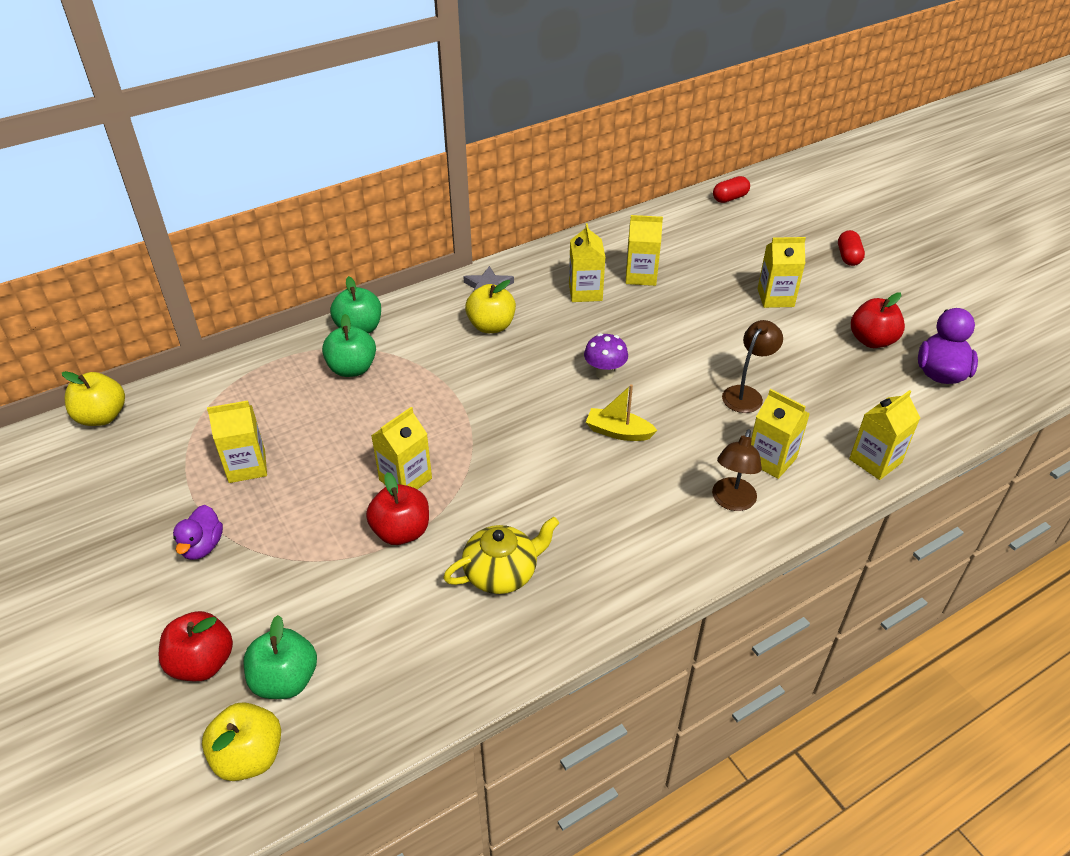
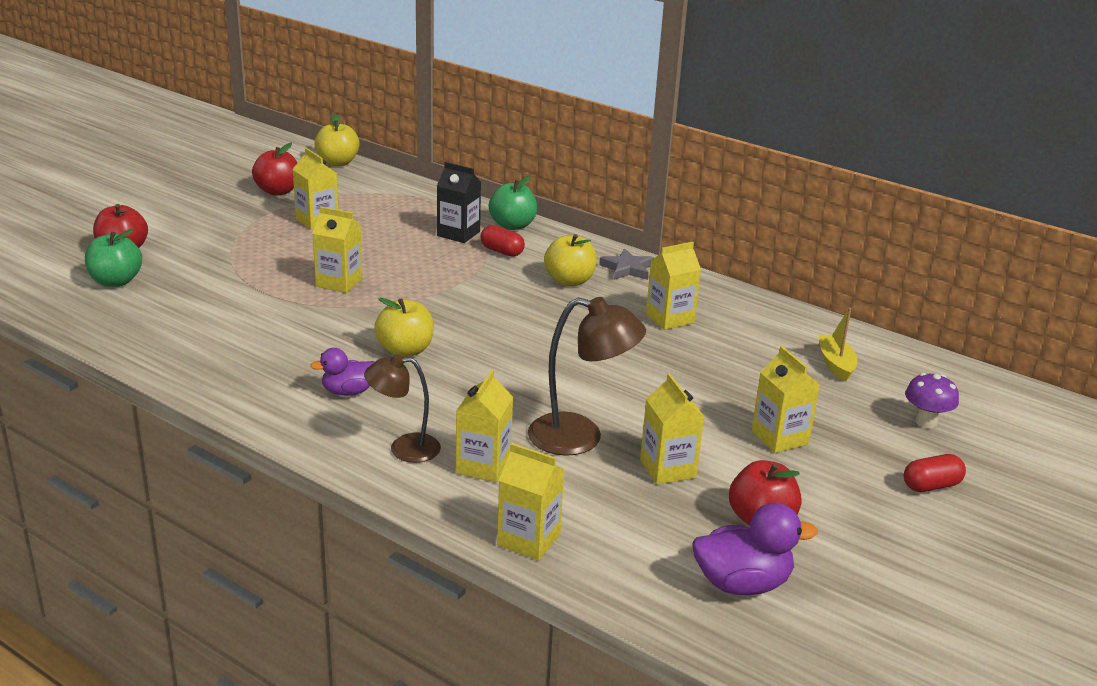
camera: 65 degrees right, 15 degrees down
(202, 546) = (228, 225): purple duck -> purple duck (348, 392)
(249, 756) = (48, 284): yellow apple -> yellow apple (405, 350)
(352, 369) = (458, 234): green apple -> black carton
(401, 531) = (279, 293): red apple -> red apple (278, 191)
(502, 572) = (254, 343): yellow teapot -> none
(604, 373) = (547, 349): purple mushroom -> purple mushroom (926, 422)
(618, 432) = (465, 370): yellow boat -> yellow boat (836, 364)
(641, 276) = (731, 345): yellow carton -> yellow carton (667, 469)
(730, 198) = (959, 381): red capsule -> red capsule (502, 251)
(746, 394) = (580, 438): brown lamp -> brown lamp, size x1.51

